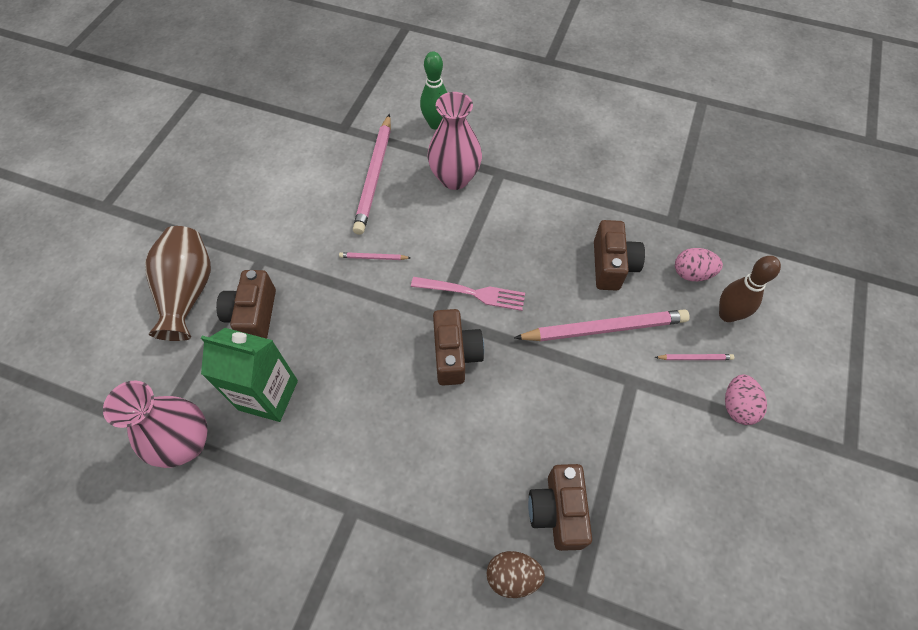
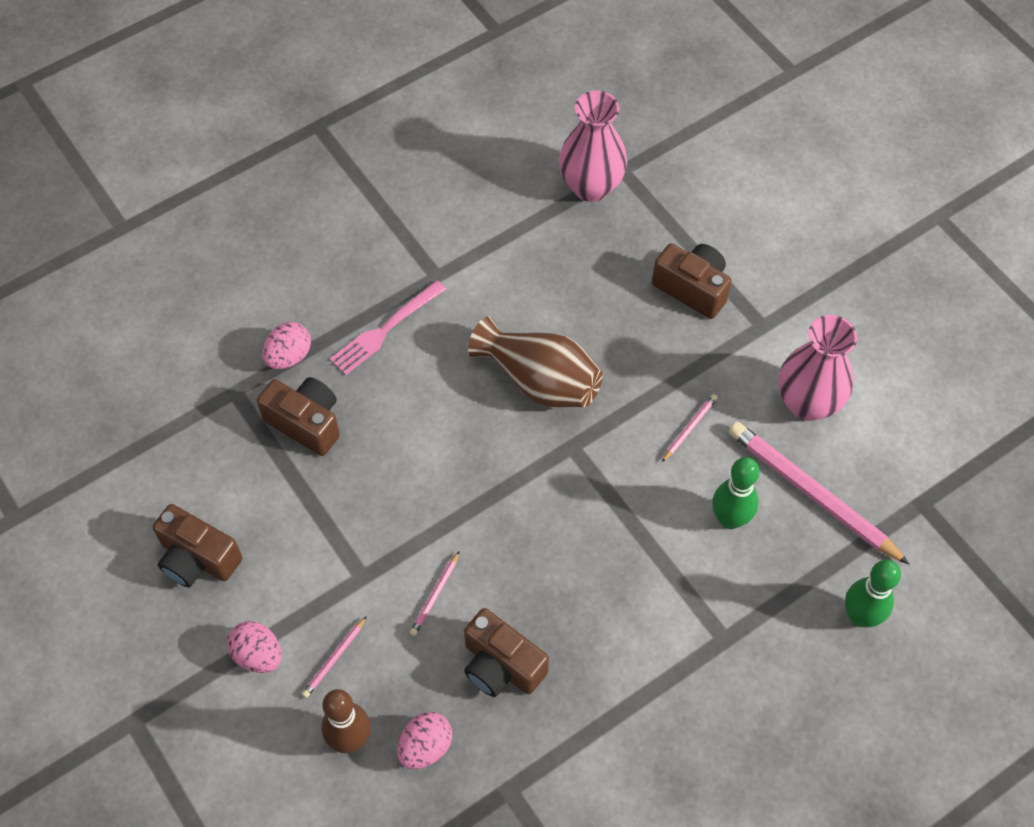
camera: 125 degrees right, 0 degrees up
(188, 292) = (762, 247): brown vase -> brown vase (539, 381)
(268, 395) = (592, 263): green carton -> none
(422, 206) = (730, 519): none -> green bowling pin
(454, 178) = (750, 580): pink vase -> pink vase (807, 403)
(455, 355) = (515, 436): brown camera -> brown camera (198, 558)
(473, 293) = (573, 497): pink fork -> pink fork (385, 330)
(513, 576) = (289, 356): brown egg -> pink egg
(604, 328) = (435, 595): pink pencil -> pink pencil, size x0.43

